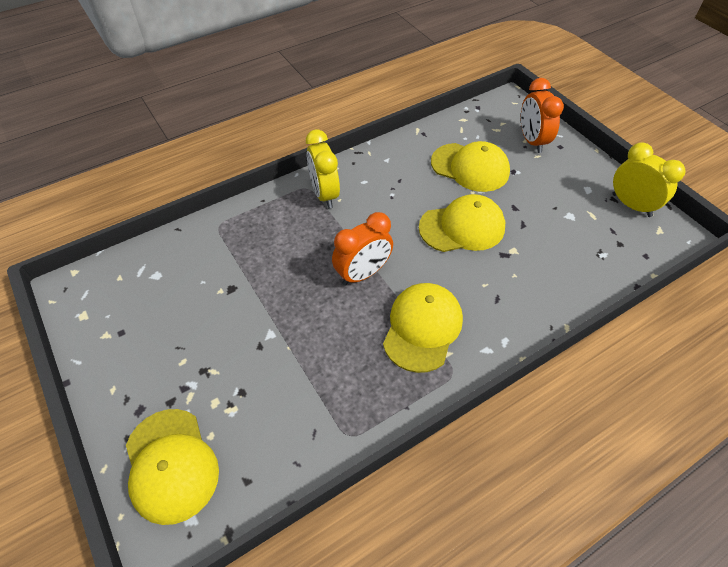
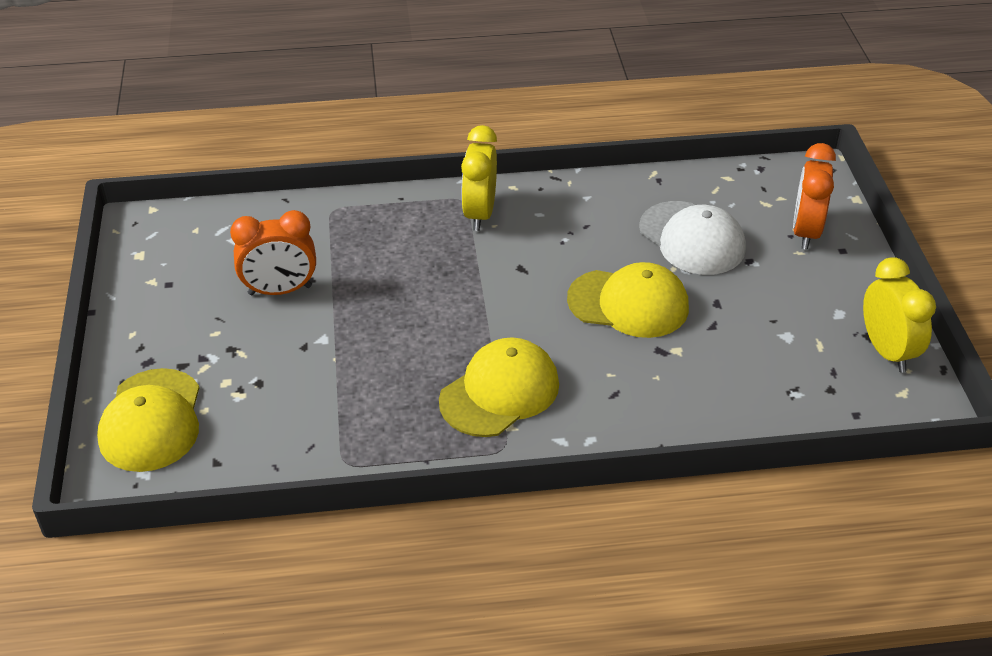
camera: 25 degrees right, 10 degrees down
(363, 274) = (468, 314): orange clock -> orange clock (280, 290)
(470, 167) = (692, 238): yellow cap -> white cap

